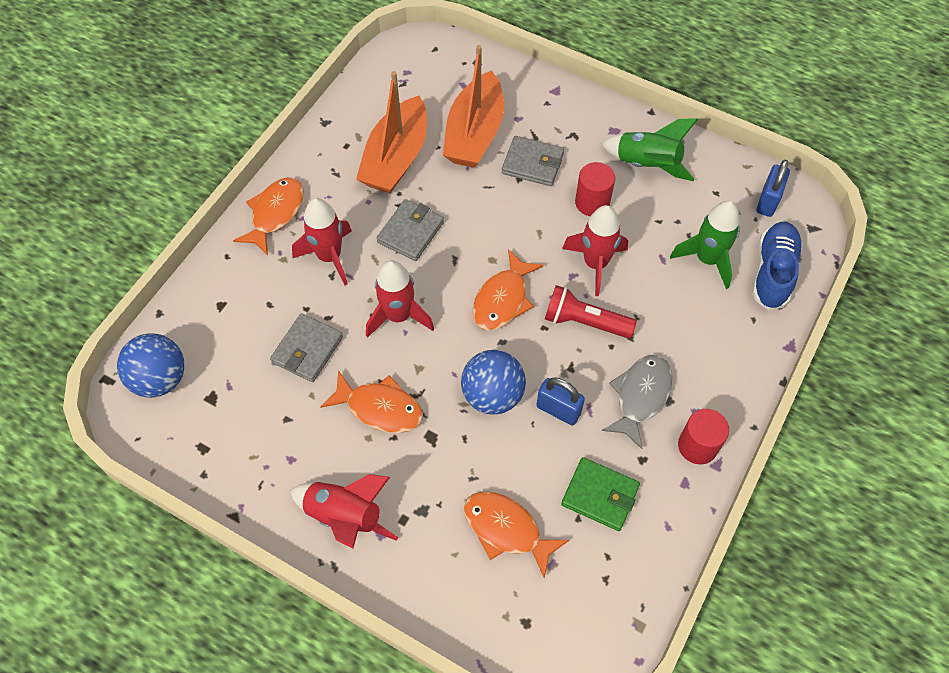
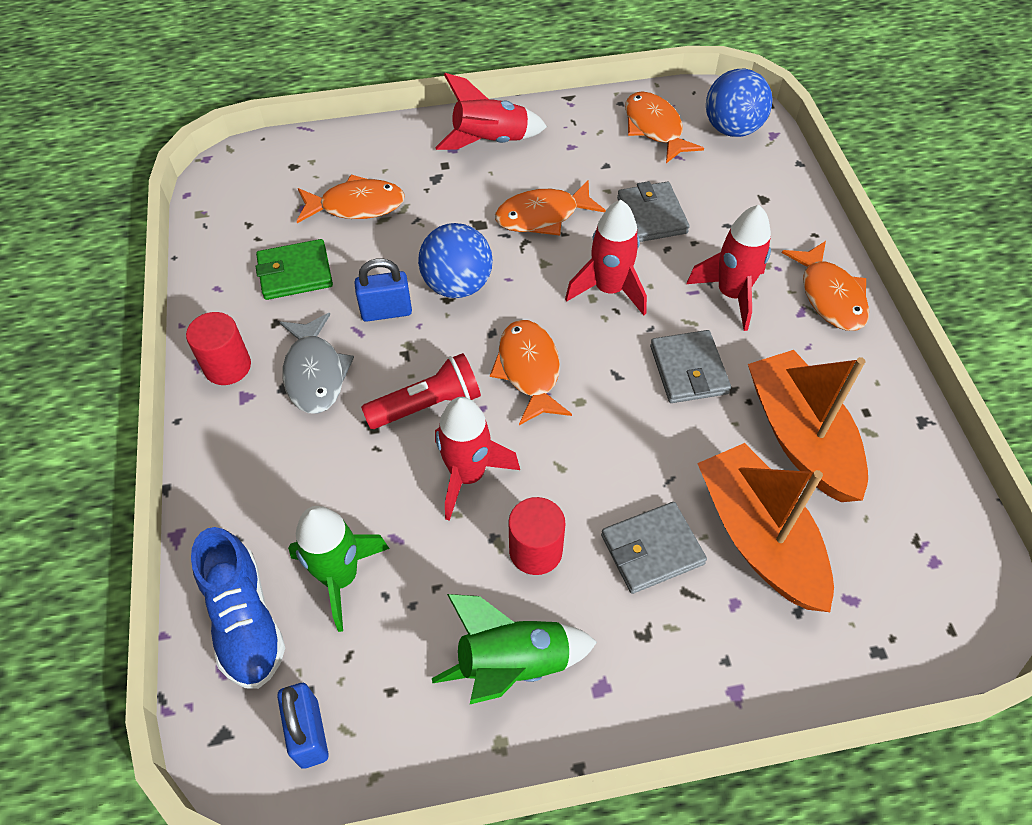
camera: 140 degrees right, 5 degrees down
(211, 425) = (655, 128): none -> orange fish

